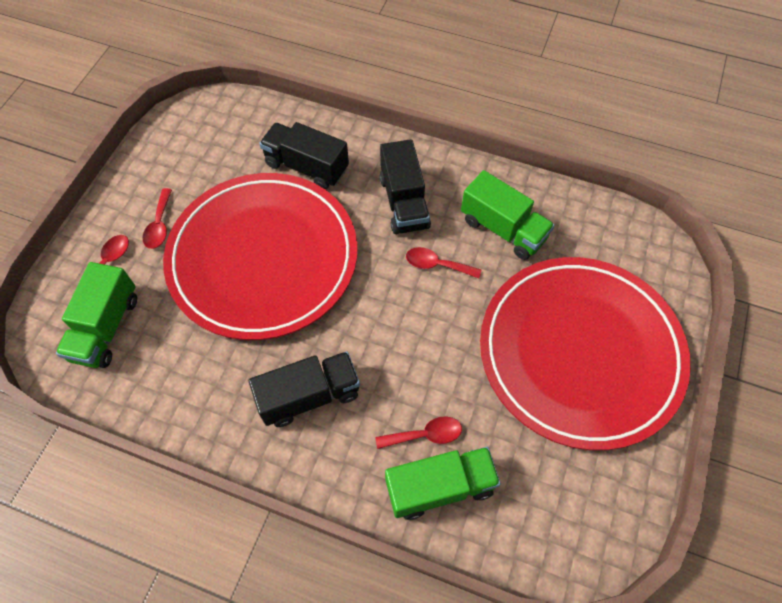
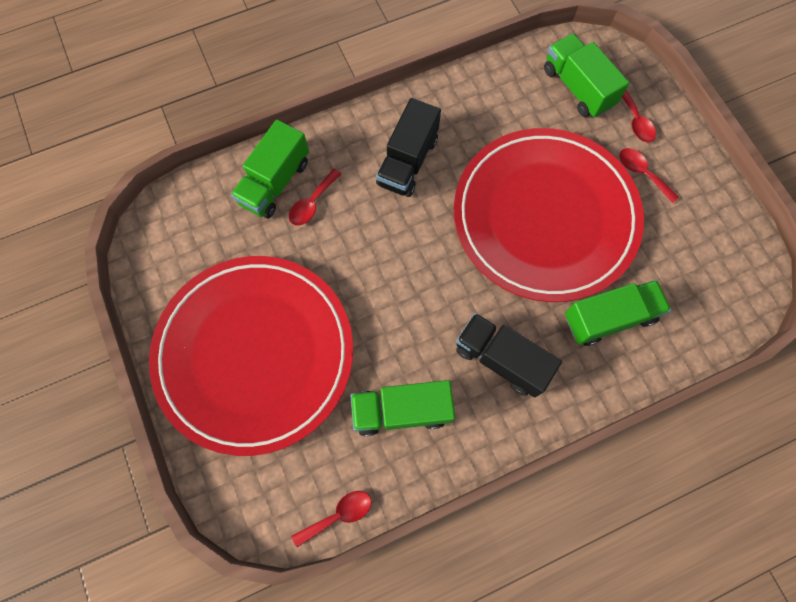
camera: 135 degrees right, 10 degrees up
(306, 167) = (609, 318): black truck -> green truck
(437, 265) = (421, 328): red spoon -> red spoon (338, 515)

